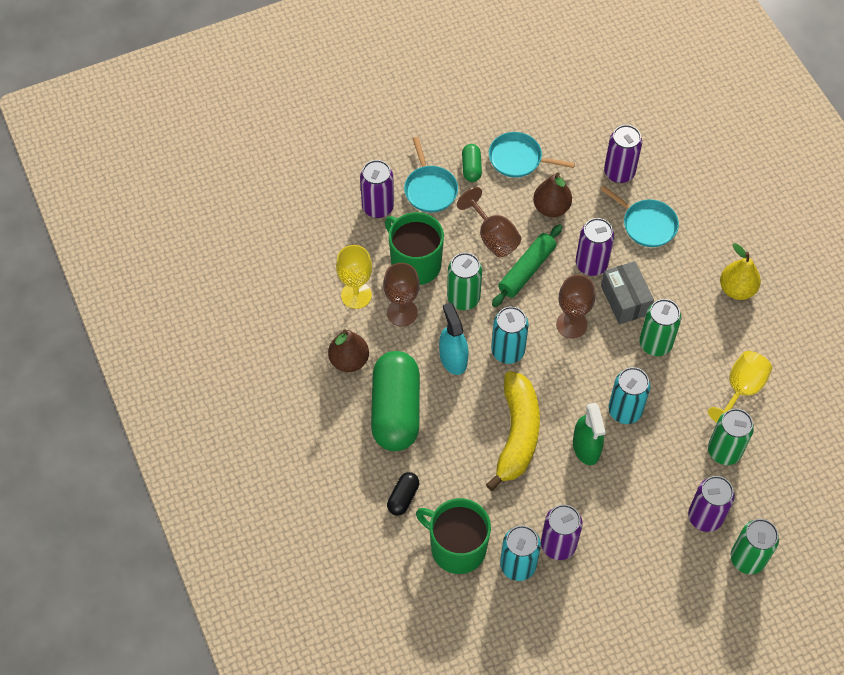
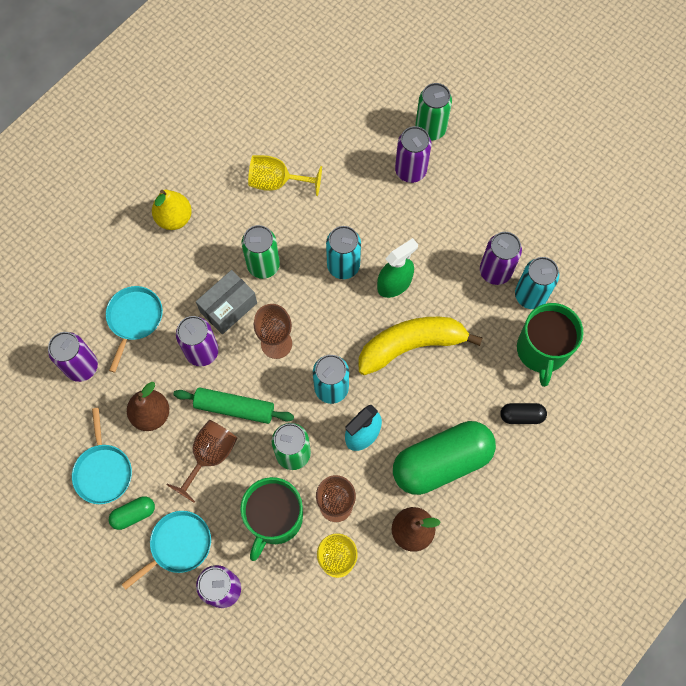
camera: 115 degrees left, 10 degrees up
(724, 451) = (343, 176): green can -> none

